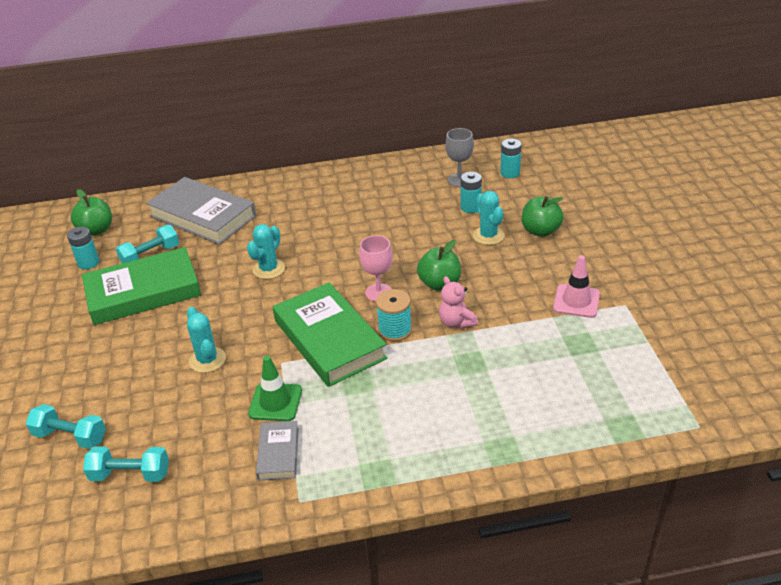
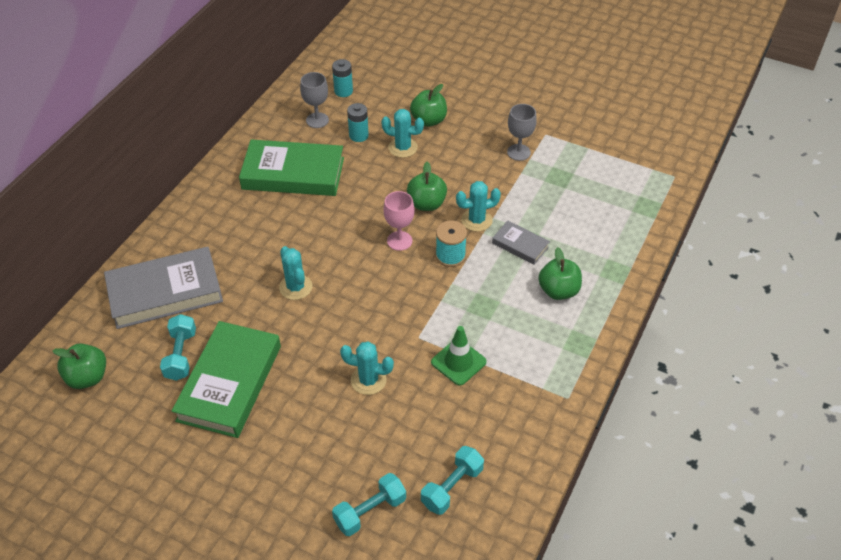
camera: 55 degrees left, 10 degrees up
(88, 263) = (136, 405): turquoise battery -> none
(278, 453) = (512, 386): grey book -> grey book (520, 245)
(329, 339) = (422, 296): green book -> green book (293, 173)
(429, 422) = (558, 291): none -> green apple
(456, 322) = (476, 220): pink teddy bear -> turquoise cactus
(576, 301) = (518, 152): pink traffic cone -> grey goblet

